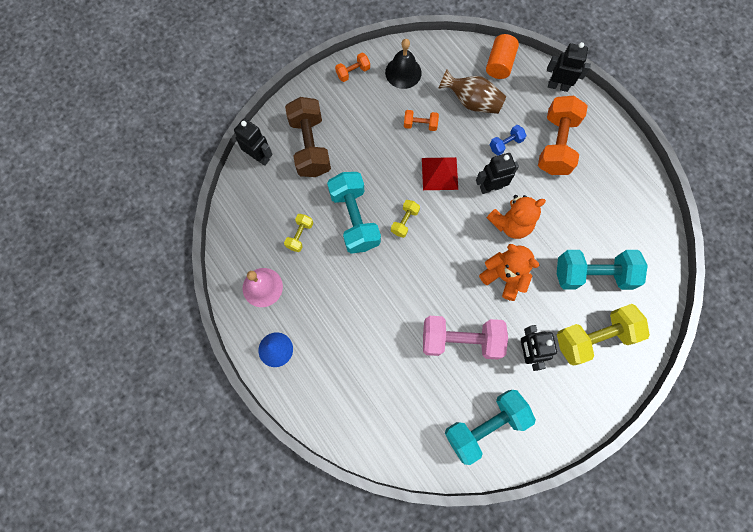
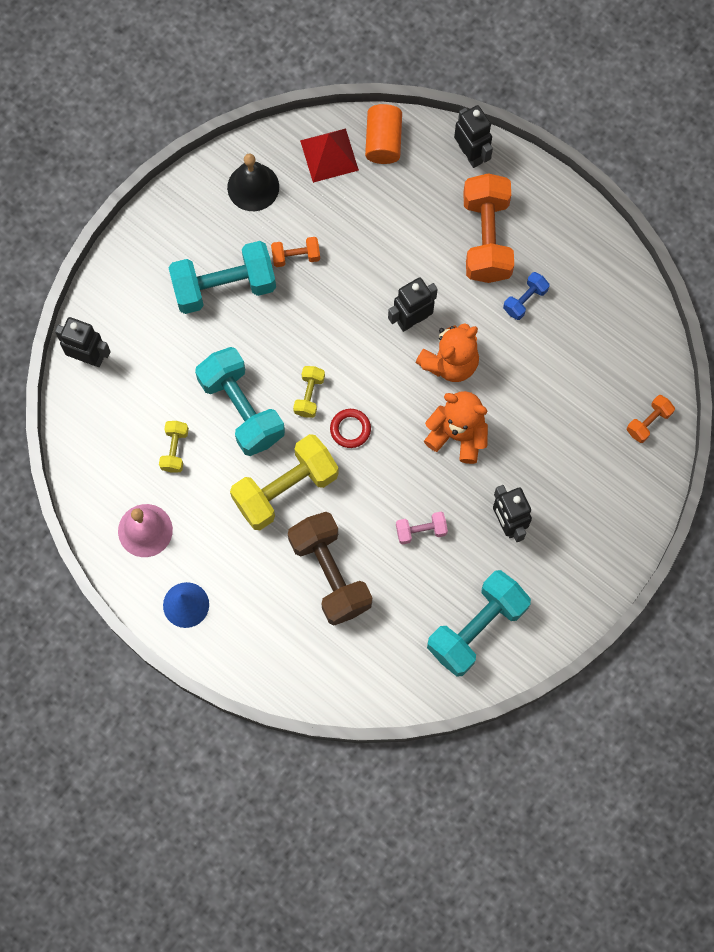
camera: 15 degrees left, 0 degrees up
(310, 146) = (153, 324): brown dumbbell -> brown dumbbell (330, 574)
(353, 72) = (183, 204): orange dumbbell -> orange dumbbell (648, 422)
(427, 253) = (350, 429): none -> red ring
(439, 173) = (339, 318): red pyramid -> red pyramid (329, 155)
(461, 340) = (421, 530): pink dumbbell -> pink dumbbell, size x0.48
(472, 101) = (358, 206): brown vase -> none
(505, 144) = (418, 255): blue dumbbell -> blue dumbbell (525, 300)
(558, 86) = (471, 154): black robot -> black robot turned 60 degrees clockwise
(592, 274) = (571, 402): turquoise dumbbell -> turquoise dumbbell (224, 286)
(594, 337) = (589, 483): yellow dumbbell -> yellow dumbbell (285, 489)

